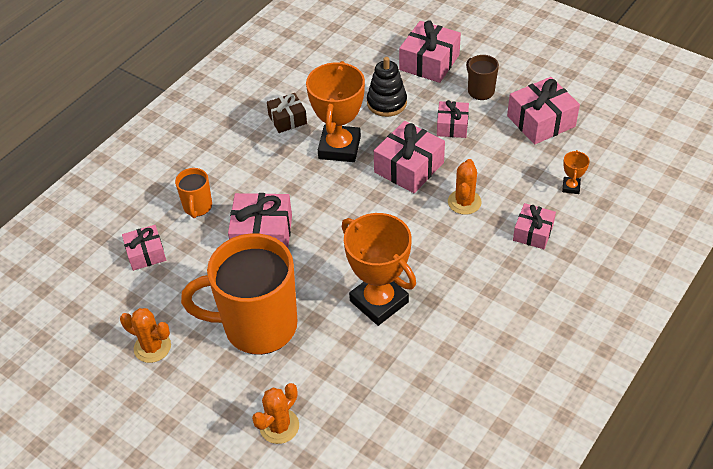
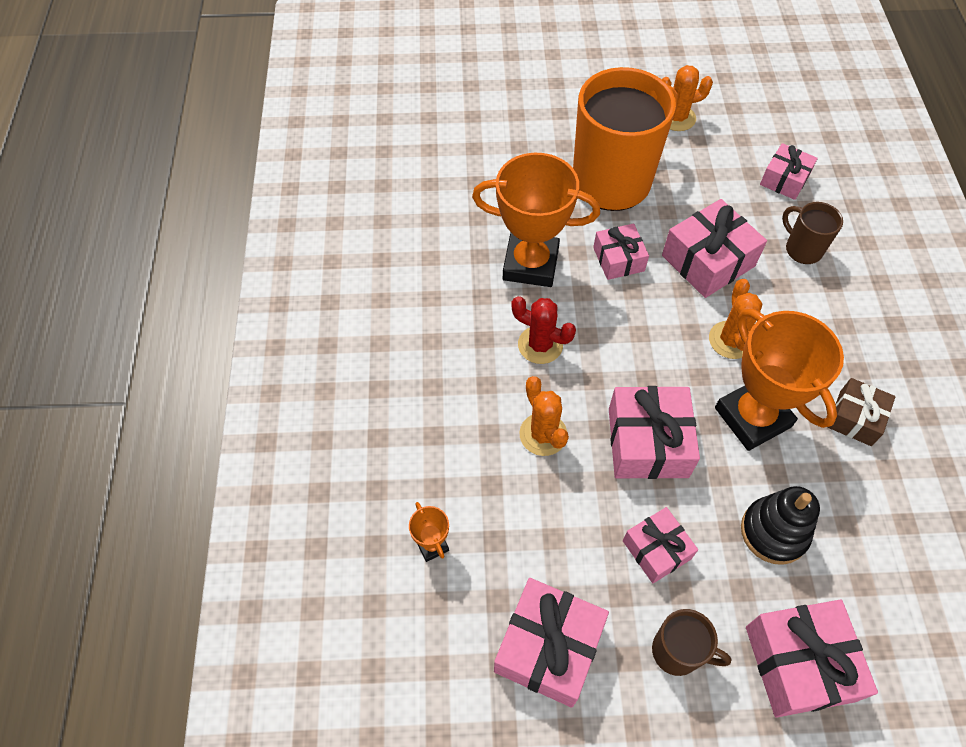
camera: 140 degrees right, 10 degrees up
(197, 207) = (802, 249): orange mug -> brown mug
(279, 426) = (514, 124): orange cactus -> orange cactus (731, 340)
(421, 248) = (540, 345): none -> red cactus
(533, 232) = (435, 442): pink gift -> pink gift (618, 259)

